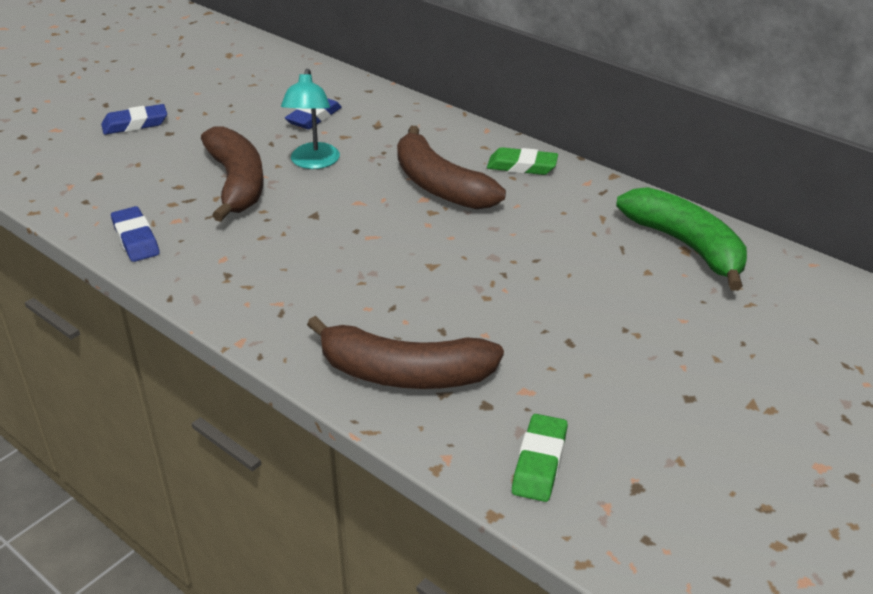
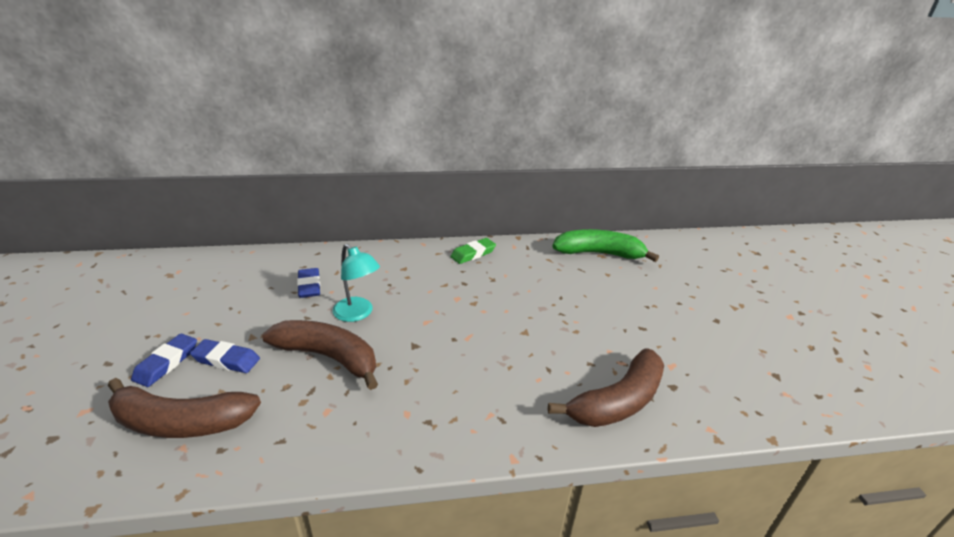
camera: 50 degrees left, 5 degrees down
(136, 239) = (318, 447): blue eraser -> blue eraser (226, 360)
(440, 185) = (452, 286): brown banana -> brown banana (181, 422)
(539, 462) = (737, 396): green eraser -> none

